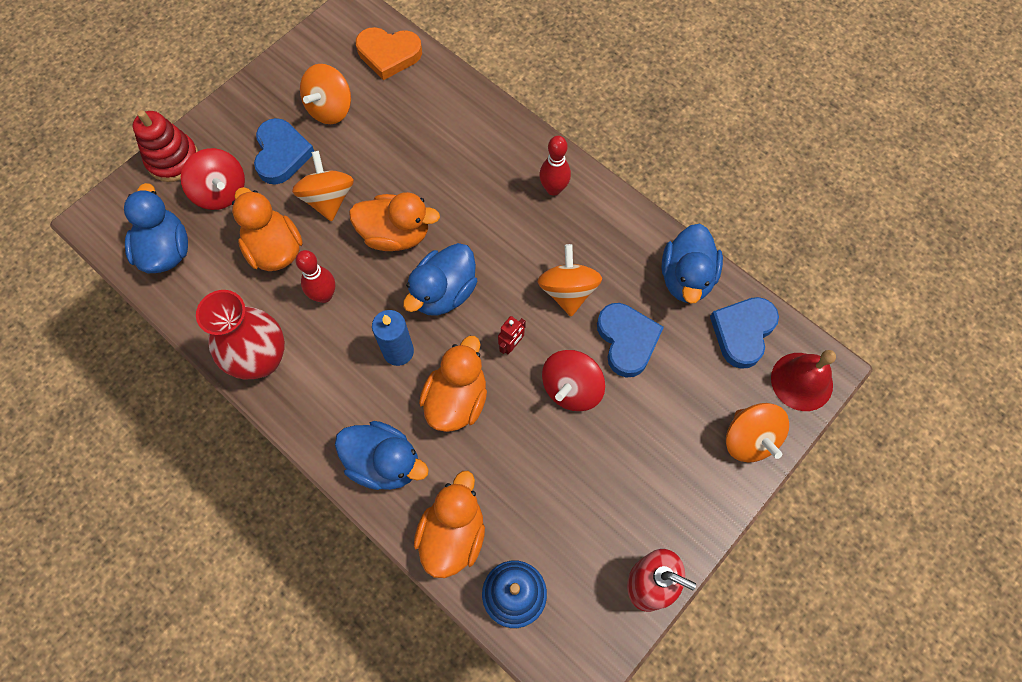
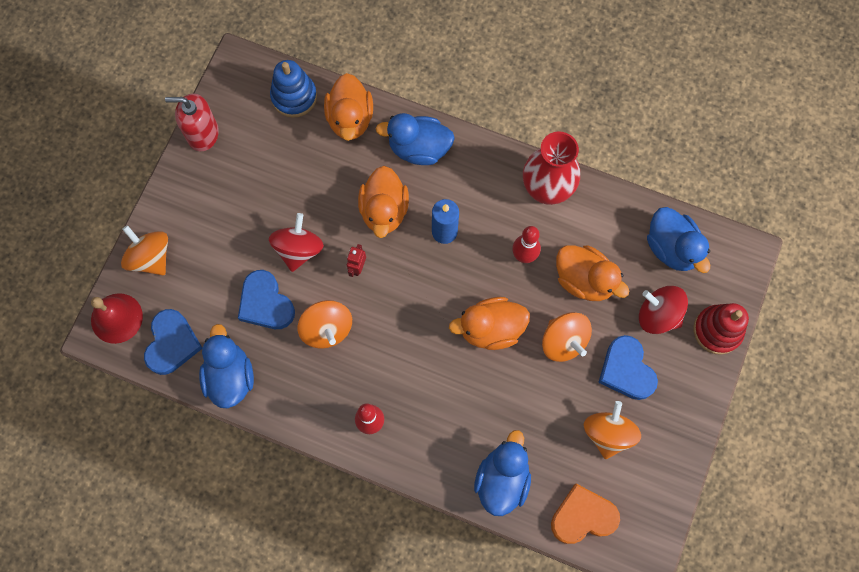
camera: 160 degrees right, 5 degrees up
(443, 292) = (429, 292): blue duck -> blue duck (502, 479)

